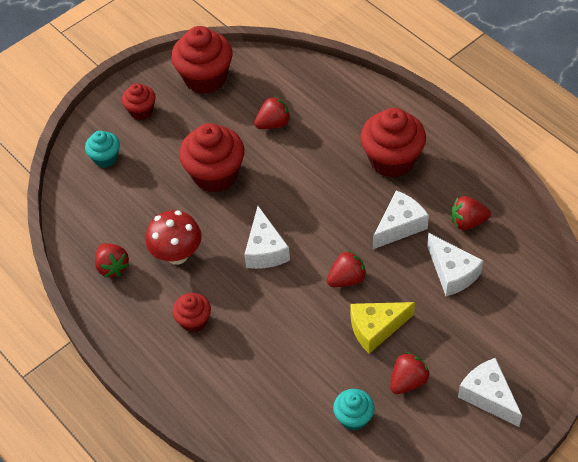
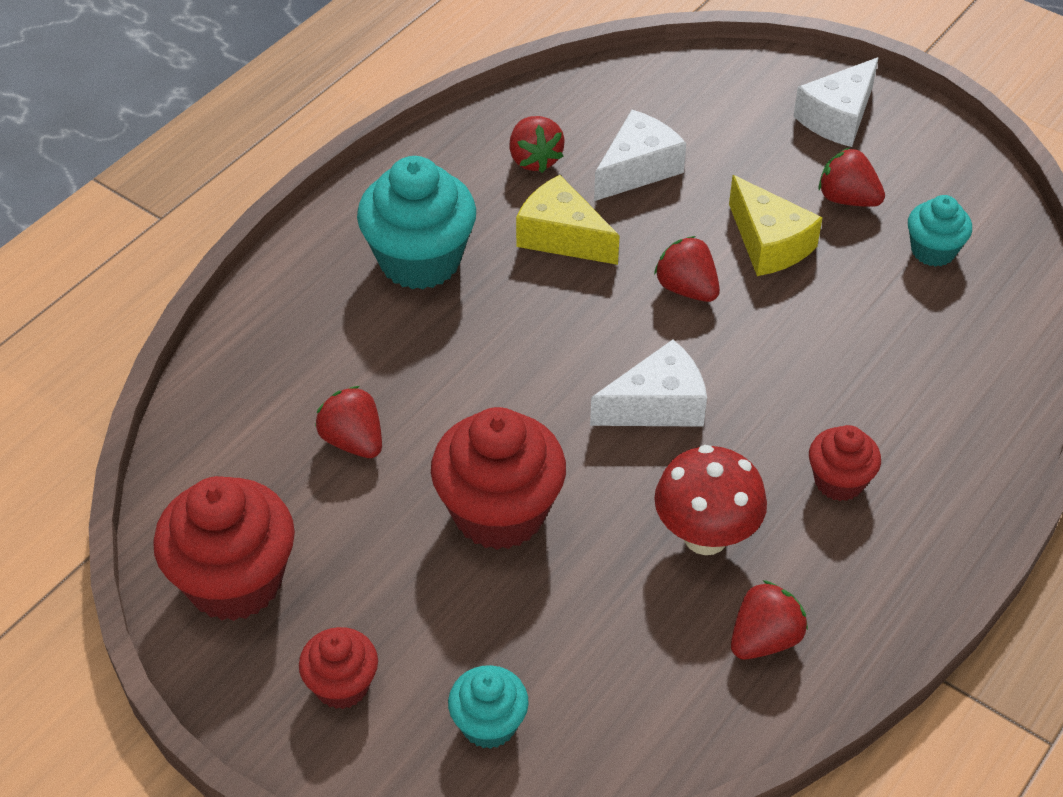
camera: 105 degrees left, 5 degrees down
(392, 160) = (420, 260): red cupcake -> turquoise cupcake
(399, 226) = (561, 236): white cheese -> yellow cheese

